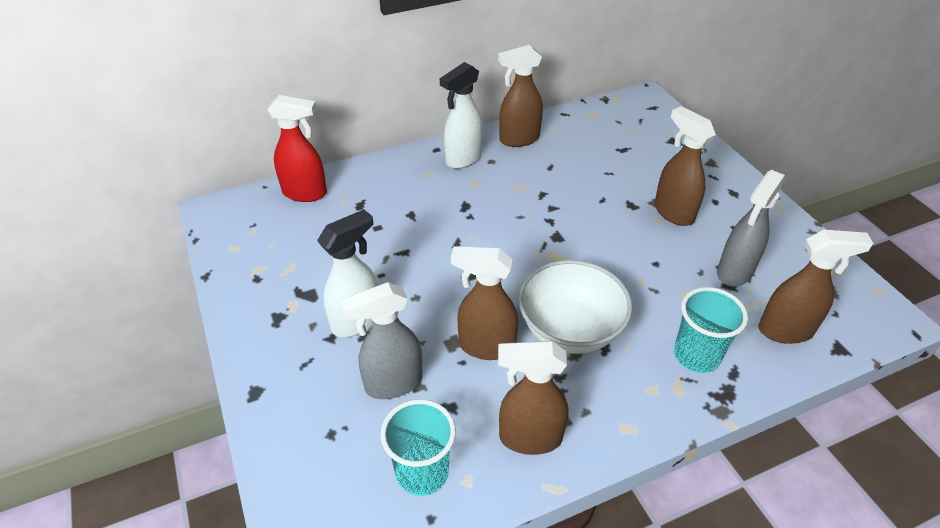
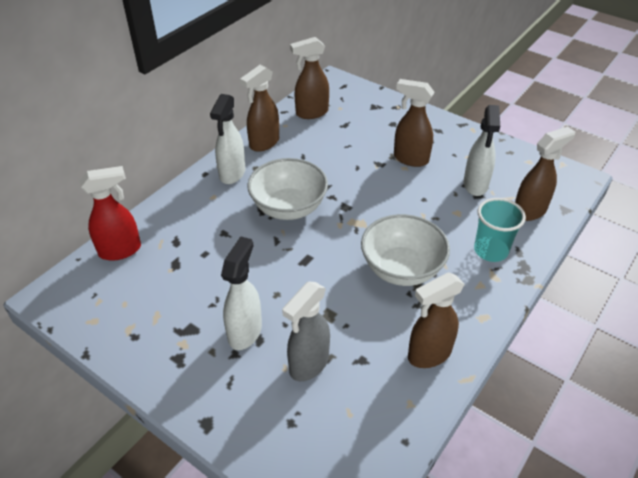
camera: 30 degrees left, 0 degrees up
(422, 472) = (376, 414): turquoise cup -> none
(486, 346) = (354, 307): brown spray bottle -> brown spray bottle (311, 113)
(494, 214) = (288, 207): none -> white bowl
(734, 272) = (475, 185): grey spray bottle -> white spray bottle

